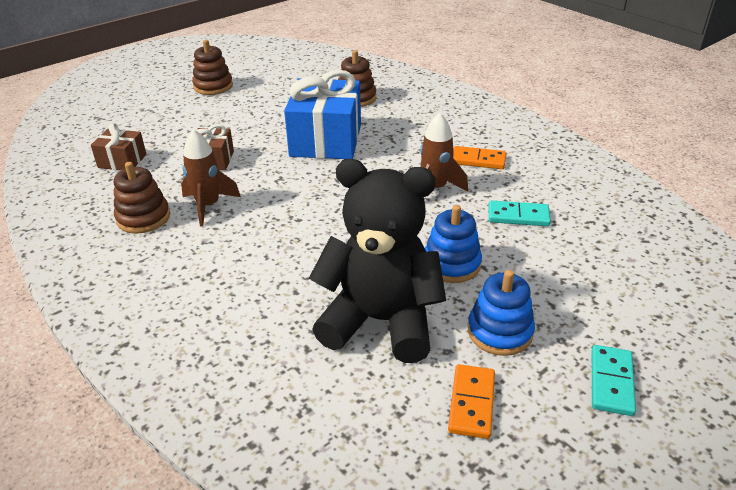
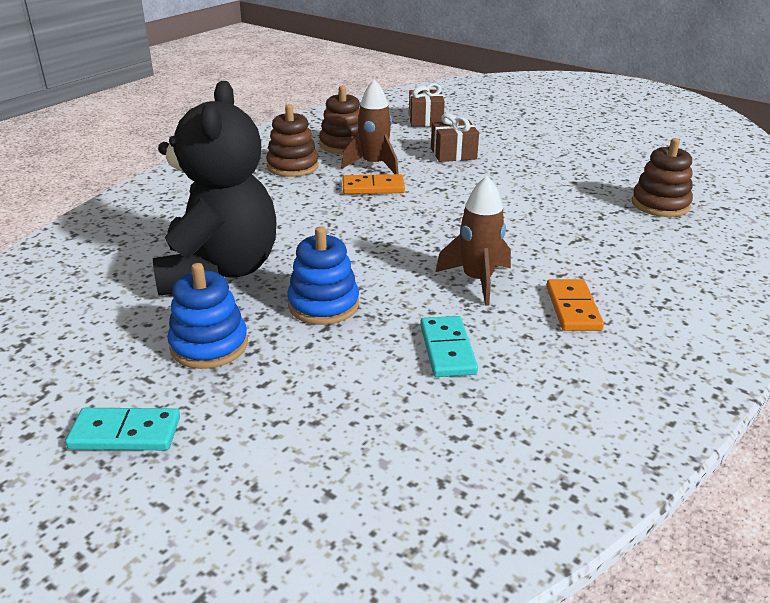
camera: 75 degrees right, 5 degrees down
(213, 86) = (600, 127): brown stacking toy -> brown stacking toy (293, 166)
(326, 140) = (537, 200): blue gift -> none
(472, 403) = (103, 333): orange domino -> orange domino (373, 187)

